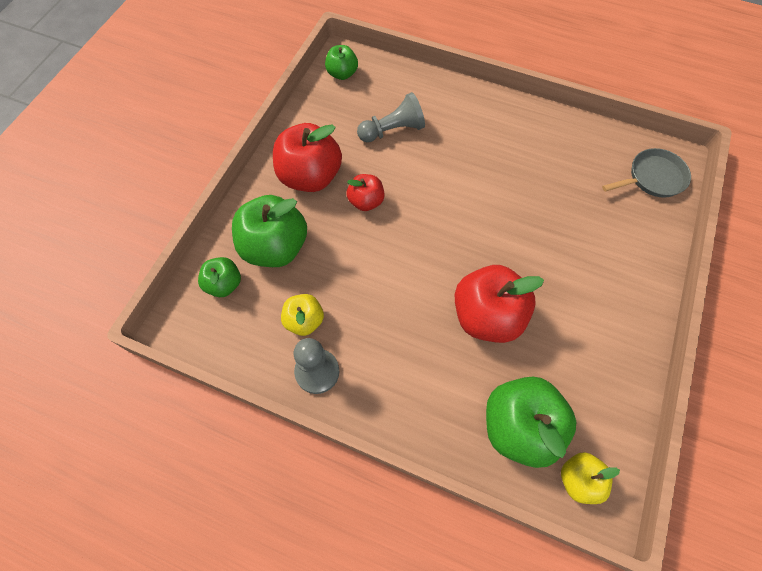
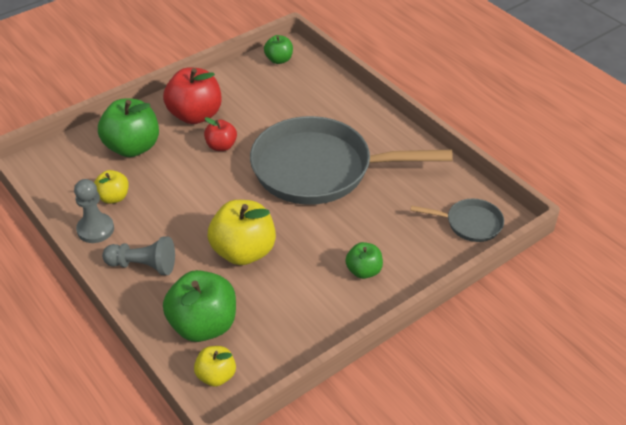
camera: 30 degrees right, 20 degrees down
(224, 284) = (80, 154): green apple -> green apple (363, 271)
(393, 130) = (283, 110): grey pawn -> grey pawn (143, 265)
(480, 182) = (320, 169): none -> grey pan
(487, 316) = (243, 251): red apple -> yellow apple

